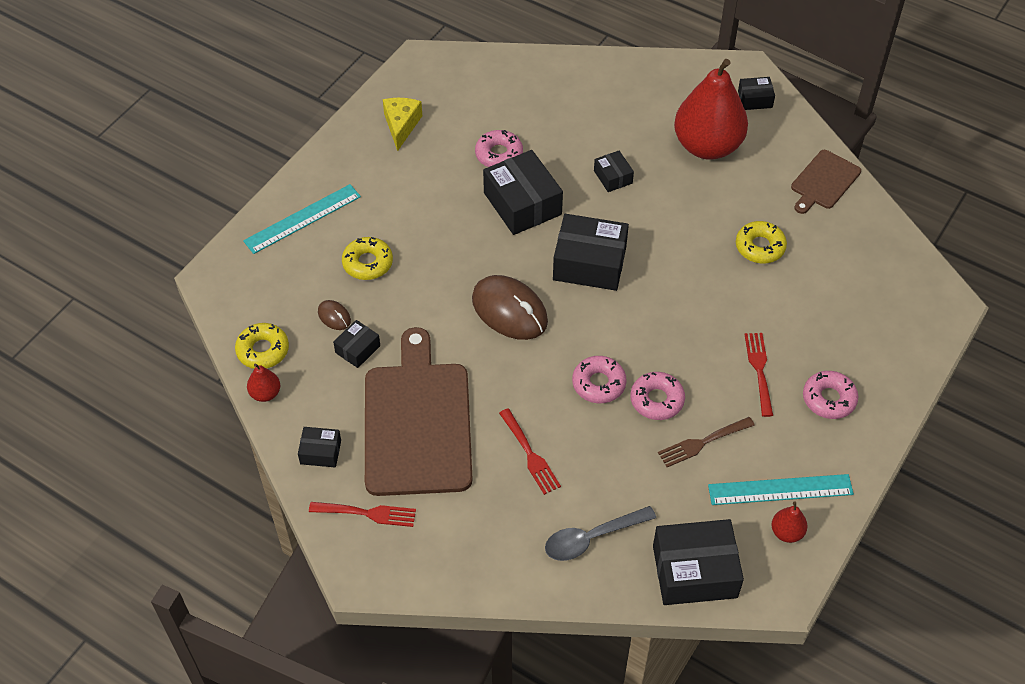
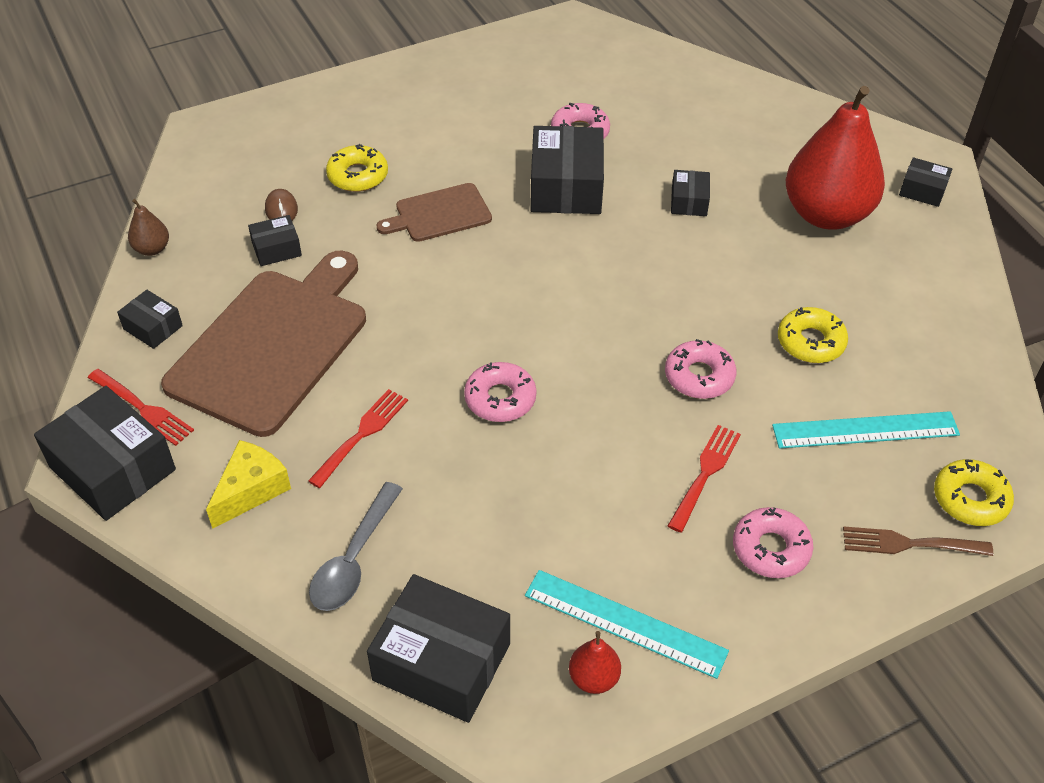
camera: 30 degrees right, 5 degrees down
(263, 350) = (186, 209): yellow donut -> yellow donut (970, 499)
(265, 393) = (152, 249): red pear -> brown pear
(302, 219) = (330, 111): turquoise ruler -> turquoise ruler (865, 430)
(401, 125) = (500, 69): yellow cheese -> yellow cheese (251, 490)
(509, 310) = (464, 282): brown mouse -> none
(530, 454) = (362, 435): red fork -> red fork turned 150 degrees counterclockwise
(589, 263) = (592, 274): black box -> black box (112, 468)
(592, 538) = (354, 559): grey spoon -> grey spoon turned 75 degrees counterclockwise
(657, 400) = (553, 447): pink donut -> pink donut (699, 376)
(702, 442) = (570, 520): brown fork -> brown fork (909, 544)
(824, 181) = (947, 307): brown cutting board -> brown cutting board (439, 214)

